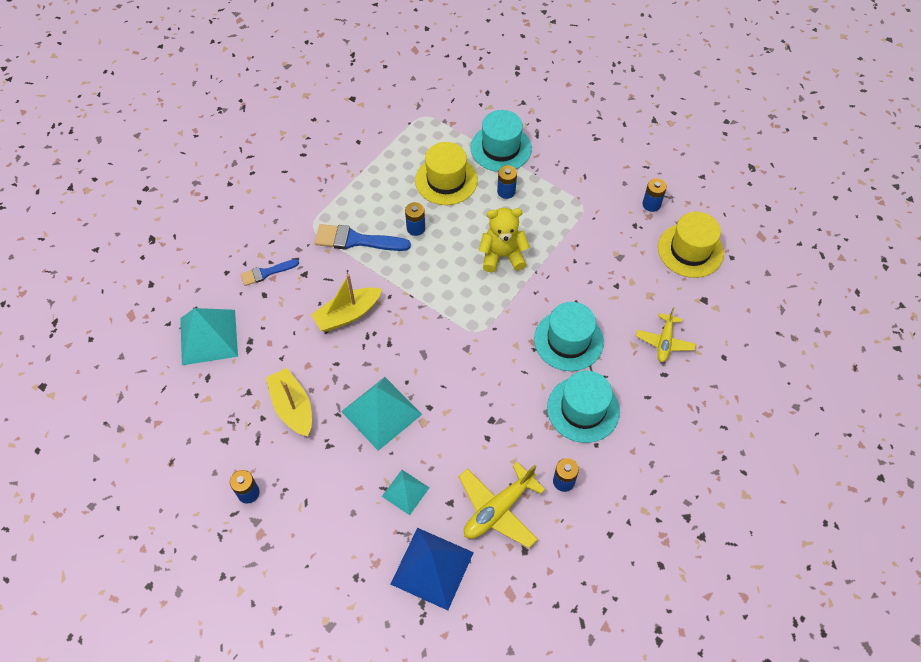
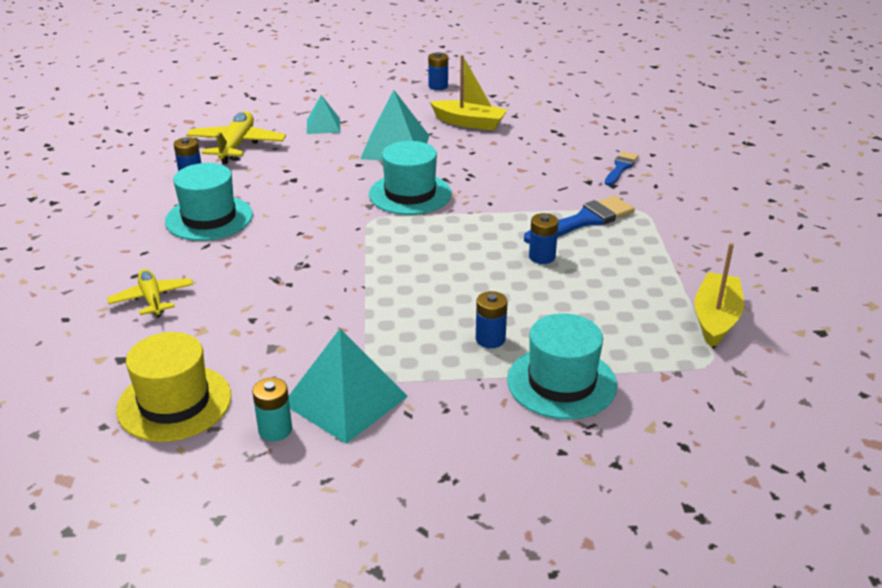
camera: 140 degrees right, 25 degrees down
(209, 337) = (594, 123): turquoise pyramid -> turquoise pyramid (345, 400)
(347, 314) = (508, 177): yellow boat -> yellow boat (715, 318)
(432, 568) = (262, 109): blue pyramid -> none
(446, 180) = (575, 312): yellow hat -> none
(502, 256) = (417, 280): yellow teddy bear -> none
(568, 340) = (269, 253): turquoise hat -> turquoise hat (410, 194)
(651, 204) = (275, 430): blue battery -> turquoise battery

